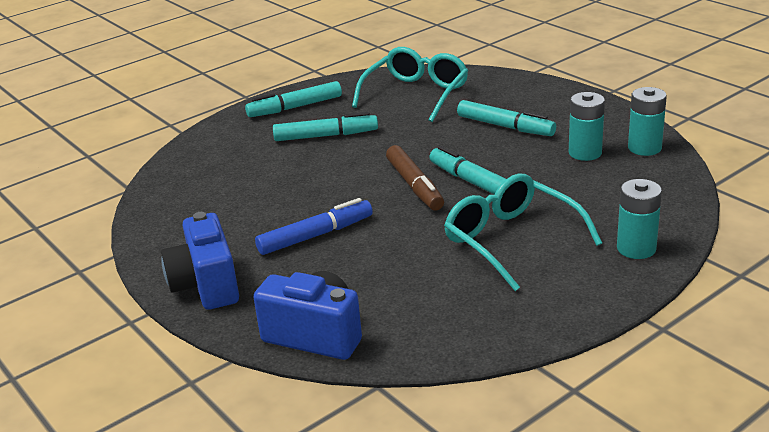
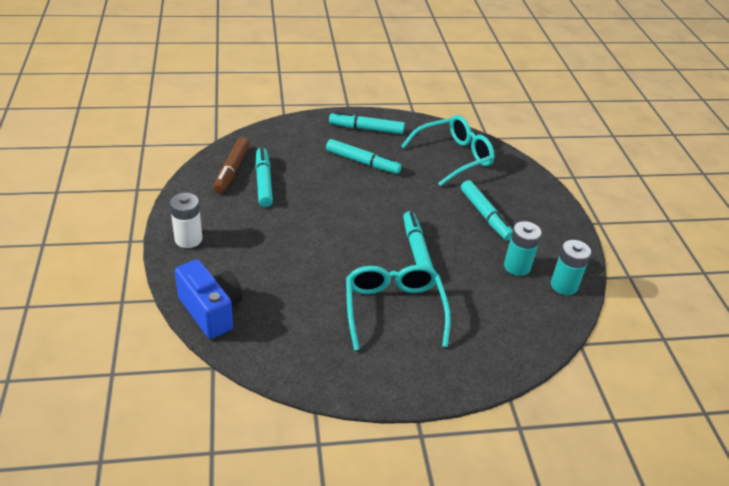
camera: 25 degrees right, 10 degrees up
(206, 285) = (188, 239): blue camera -> white battery
(234, 197) = (263, 182): none -> turquoise marker
(315, 236) = (281, 237): blue marker -> none
(414, 185) = (377, 232): brown marker -> brown marker (232, 170)
(636, 248) = (467, 364): turquoise battery -> none

